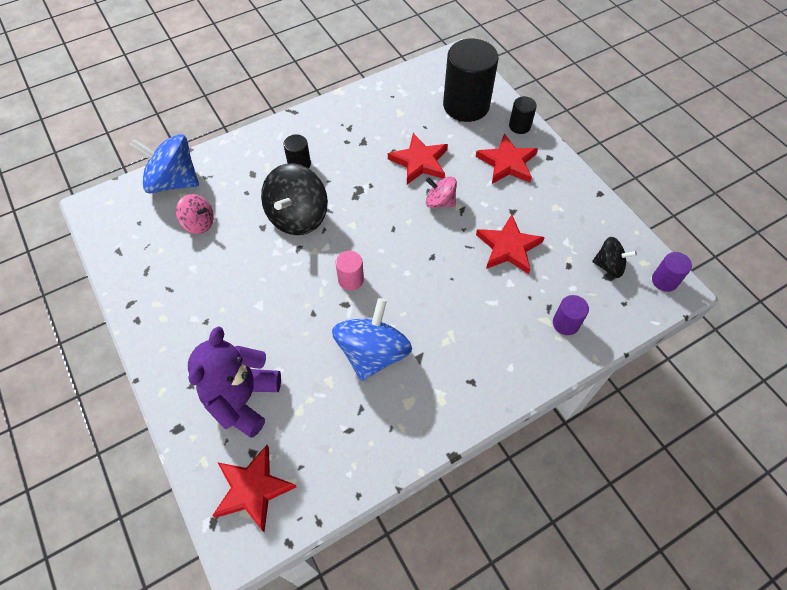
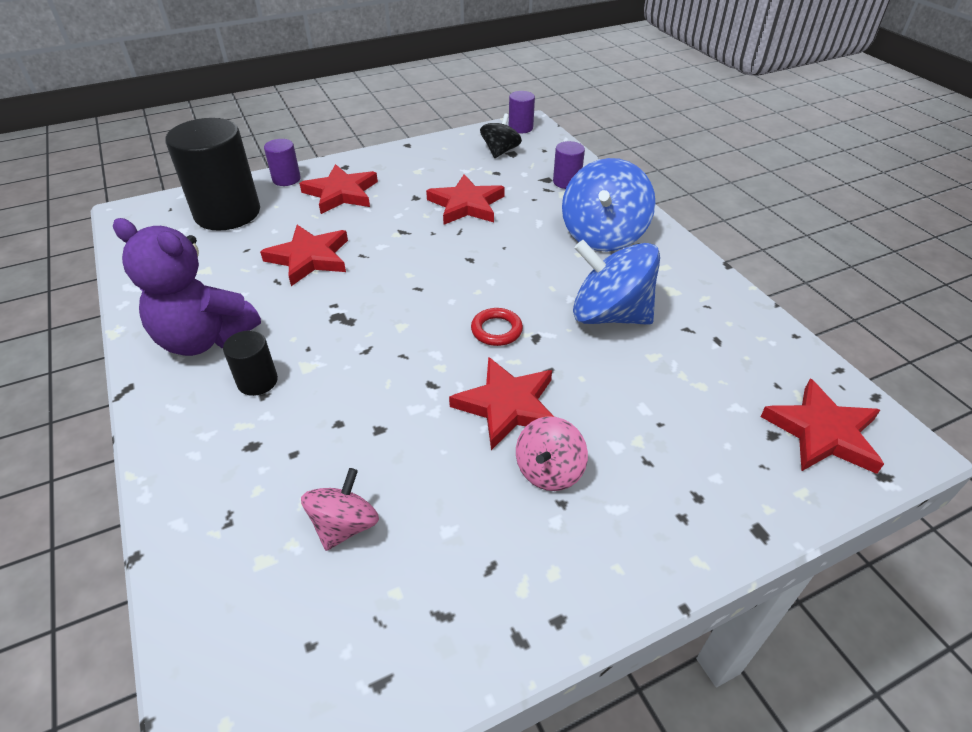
camera: 85 degrees left, 15 degrees down
(173, 181) = (216, 581): blue spinning top -> blue spinning top (603, 235)
(242, 399) = (694, 447): purple teddy bear -> purple teddy bear (205, 339)
(280, 290) = (507, 406): none -> red star
(298, 217) = (370, 384): black spinning top -> none
(351, 279) = (496, 330): pink cylinder -> red ring
(440, 202) = (385, 246): pink spinning top -> pink spinning top (549, 471)
(519, 126) = (286, 179): black cylinder -> purple cylinder

